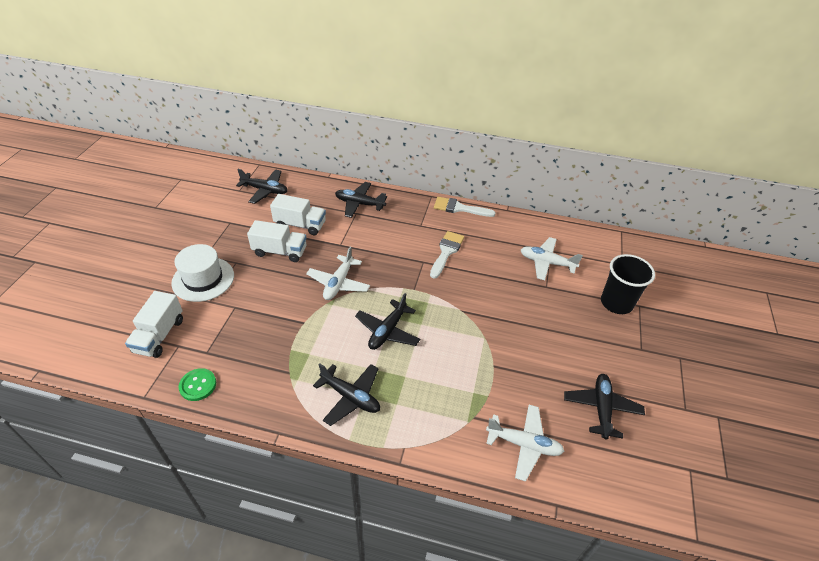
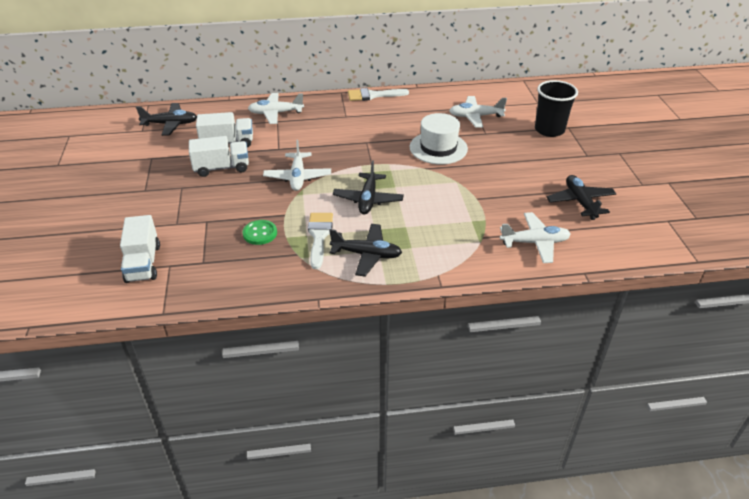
camera: 20 degrees left, 5 degrees down
(198, 385) = (213, 288): green button -> green button (260, 233)
(203, 279) = (156, 208): white hat -> white hat (438, 148)
(359, 204) = (275, 113): black plane -> white plane
(446, 252) = (383, 130): white brush -> white brush (319, 236)

